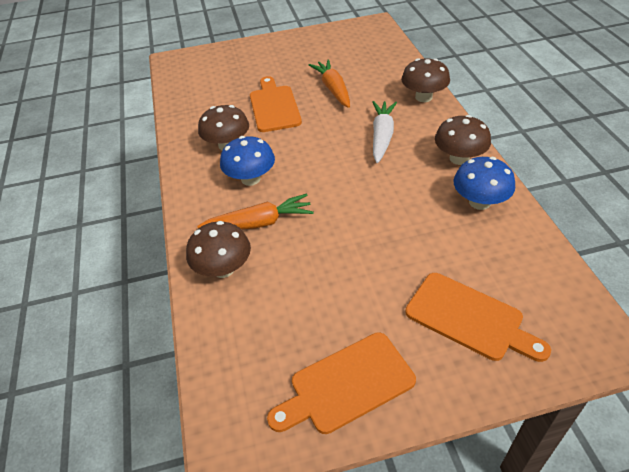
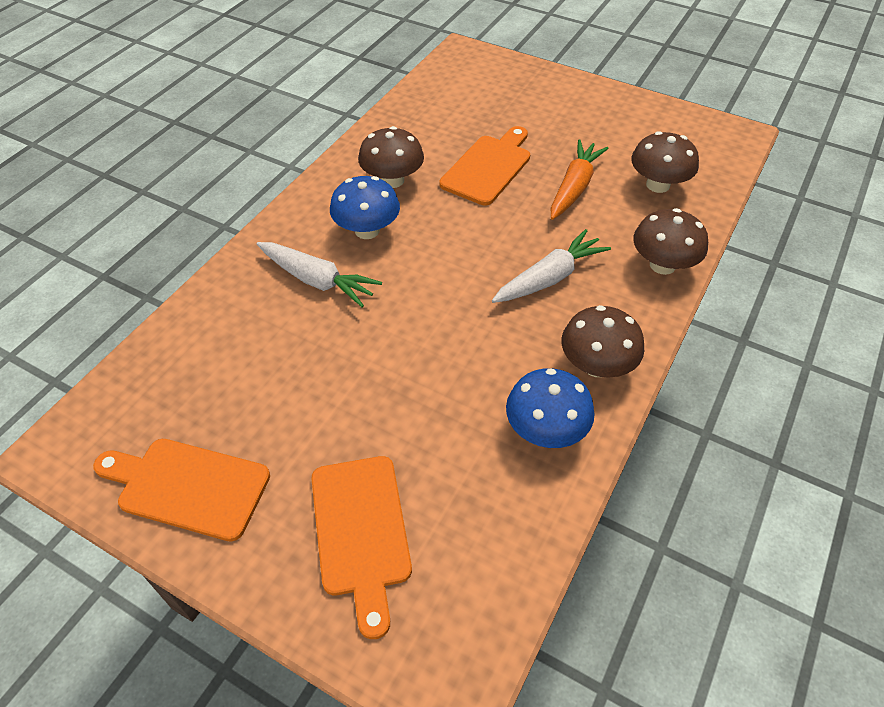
camera: 40 degrees right, 5 degrees up
(223, 269) = (236, 300): brown mushroom -> brown mushroom (658, 185)
(259, 223) = (317, 280): orange carrot -> white carrot

